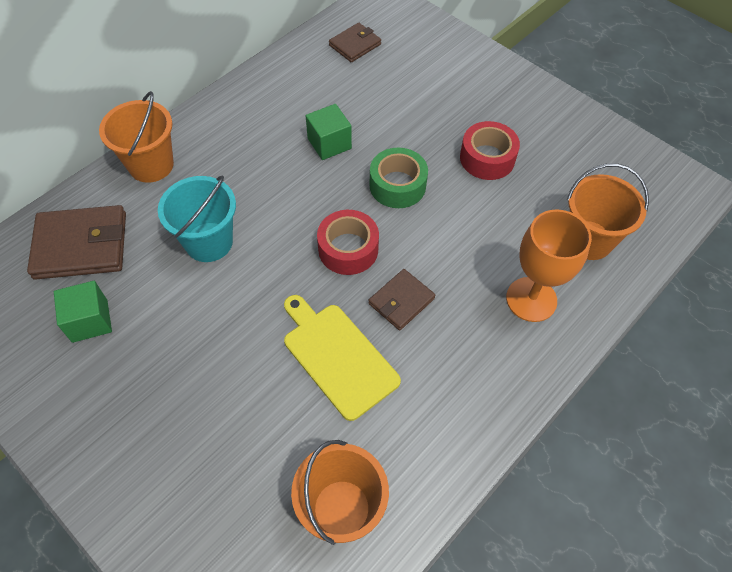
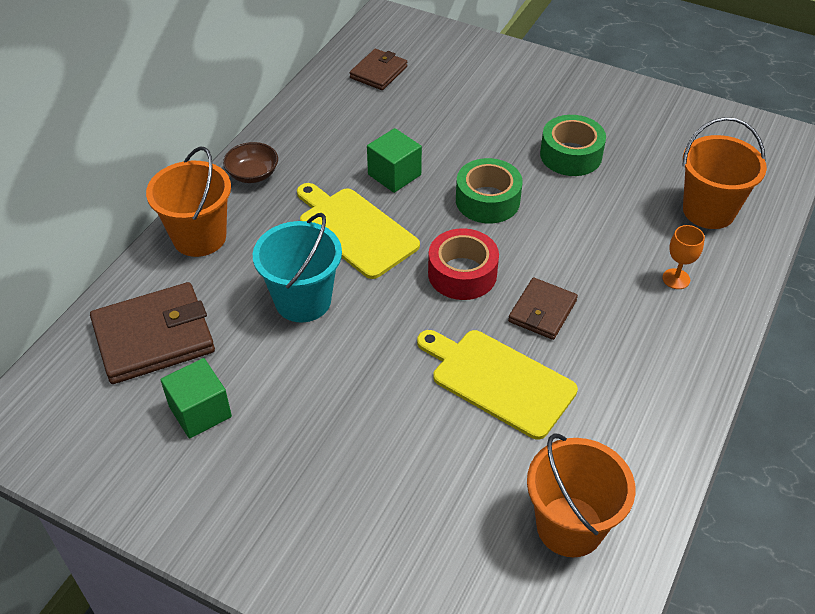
camera: 15 degrees left, 10 degrees down
(215, 117) = (253, 174): none -> brown bowl
(276, 187) = (355, 230): none -> yellow cutting board
(487, 158) = (571, 155): red tape -> green tape
(531, 299) = (676, 279): orange goblet -> orange goblet, size x0.49

